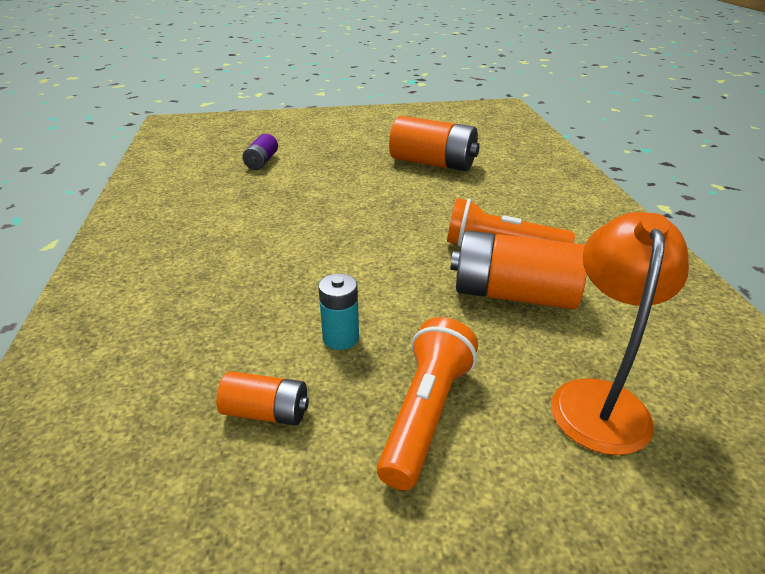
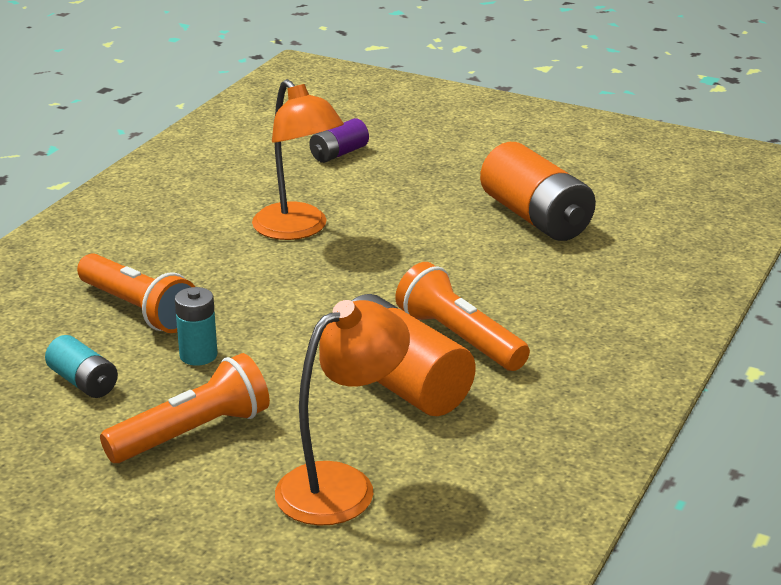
camera: 35 degrees right, 5 degrees down
(241, 319) = (138, 309): none -> orange flashlight
(266, 412) = (83, 382): orange battery -> turquoise battery
(295, 215) = (298, 229): none -> orange lamp

